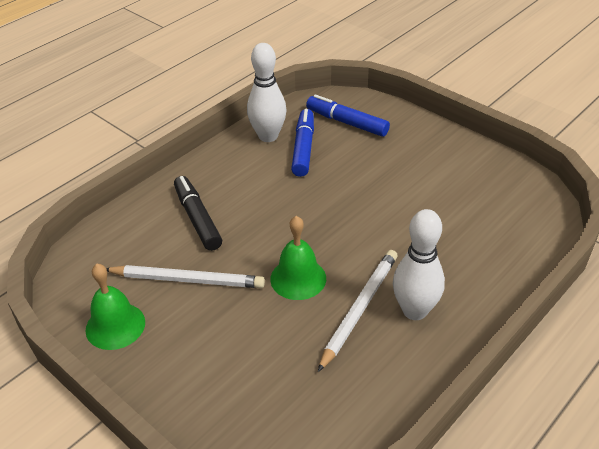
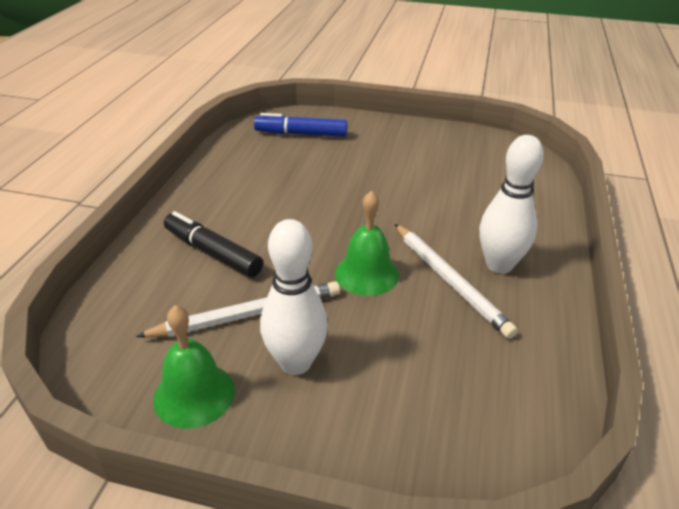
camera: 30 degrees left, 5 degrees down
(268, 136) = (232, 162): white bowling pin -> white bowling pin (295, 363)
(303, 148) = (276, 163): blue marker -> none
(359, 309) = (449, 281): white pencil -> white pencil turned 150 degrees clockwise

